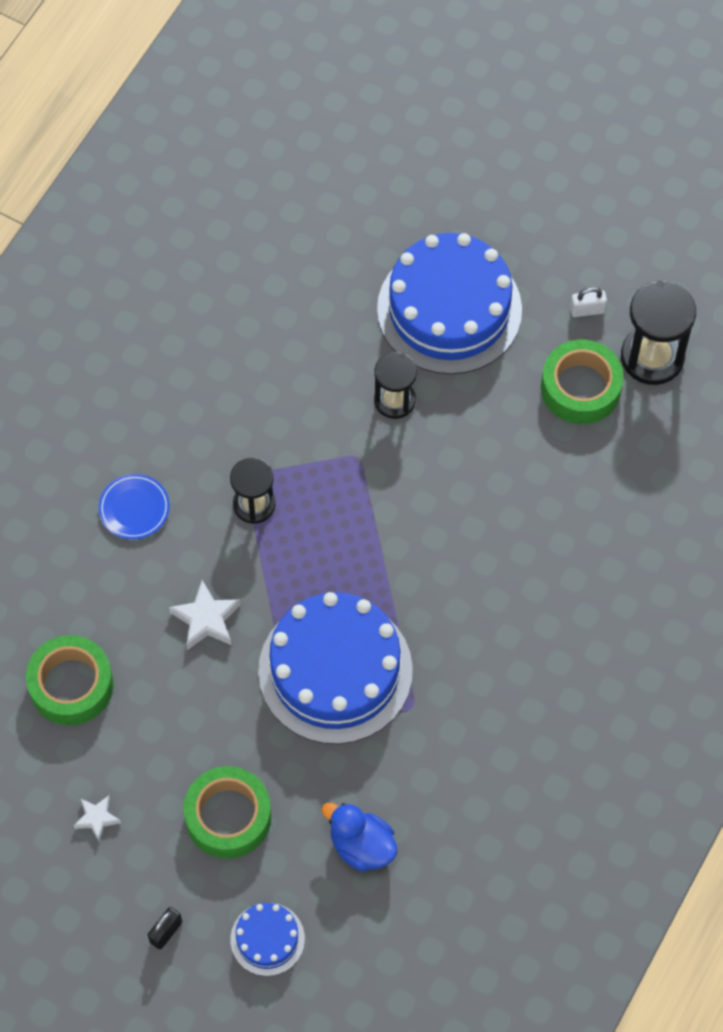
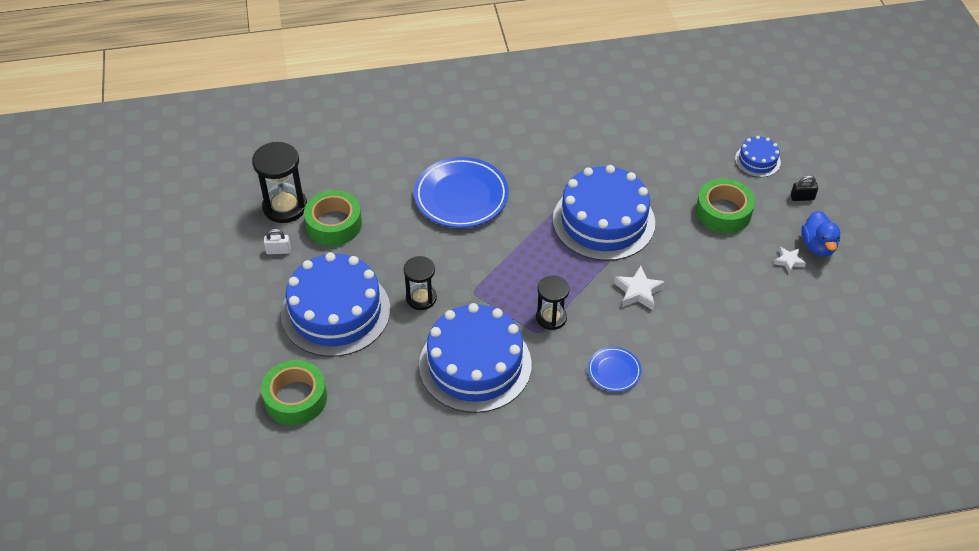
camera: 130 degrees left, 15 degrees down
(71, 685) = (740, 323): green tape -> green tape (295, 398)
(263, 388) = (475, 364): none -> blue cake
(361, 846) = (675, 156): blue duck -> blue duck (818, 246)
(509, 548) = (461, 196): none -> blue plate
(587, 310) = (278, 251): white padlock -> white padlock turned 45 degrees counterclockwise

